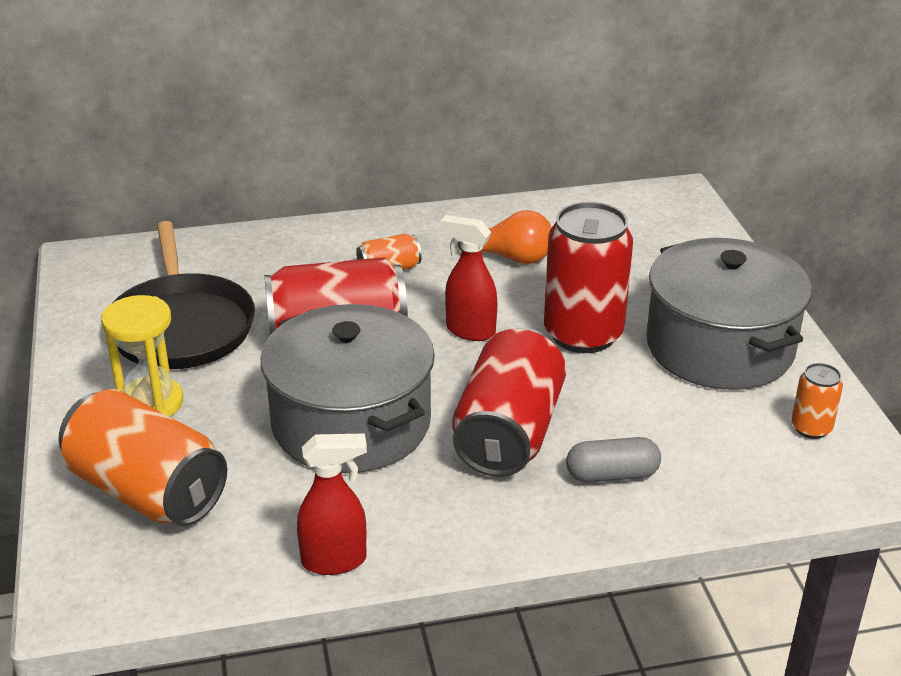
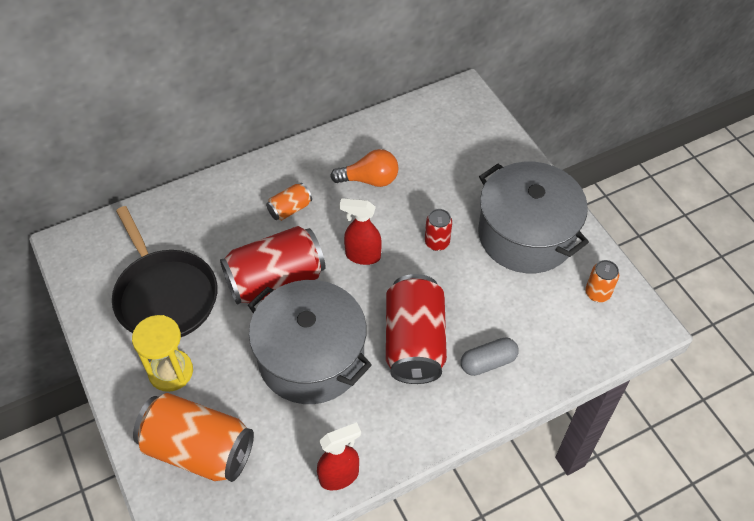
camera: 15 degrees left, 20 degrees up
(583, 334) = (437, 242): red can -> red can, size x0.47

